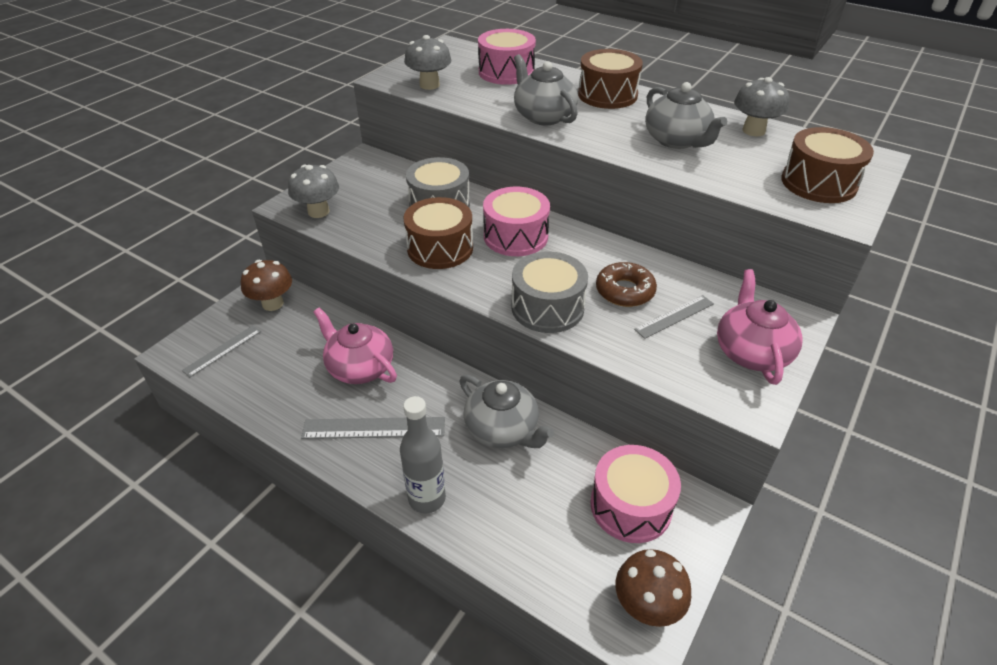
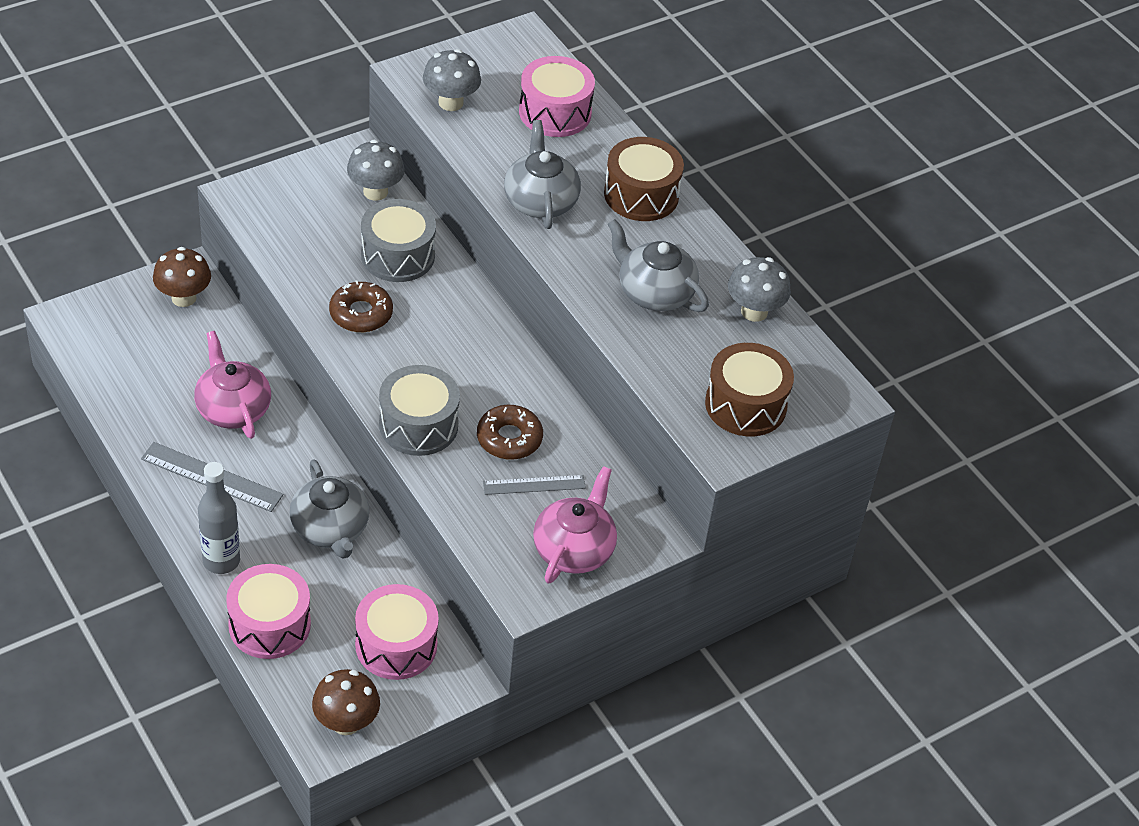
camera: 20 degrees right, 5 degrees up
(222, 350) = (110, 334): grey ruler -> none
(318, 212) = (264, 216): grey mushroom -> grey mushroom (375, 192)
(440, 248) = (361, 313): brown drum -> brown donut
(515, 236) = (449, 330): pink drum -> pink drum (269, 625)
(677, 140) = (654, 292): grey teapot -> grey teapot turned 135 degrees clockwise

